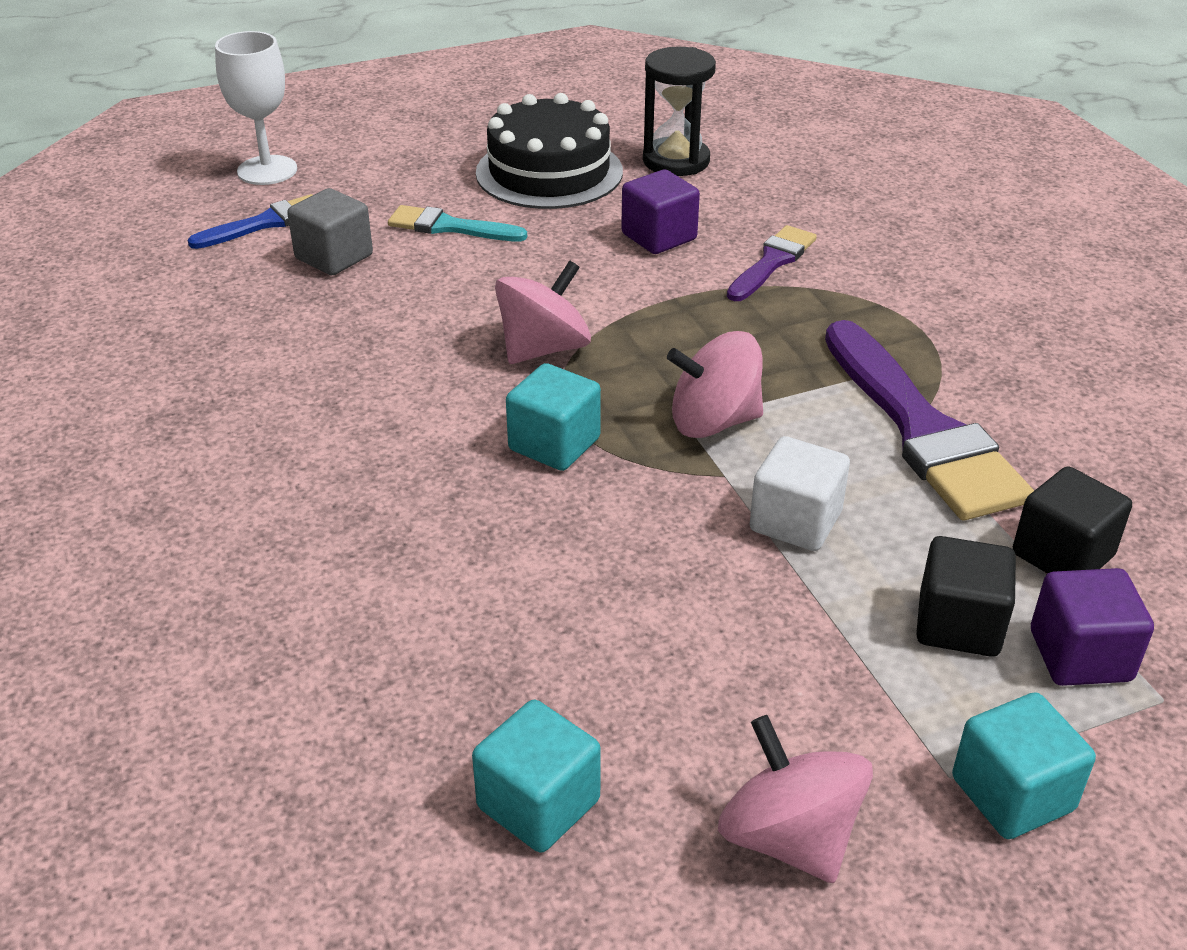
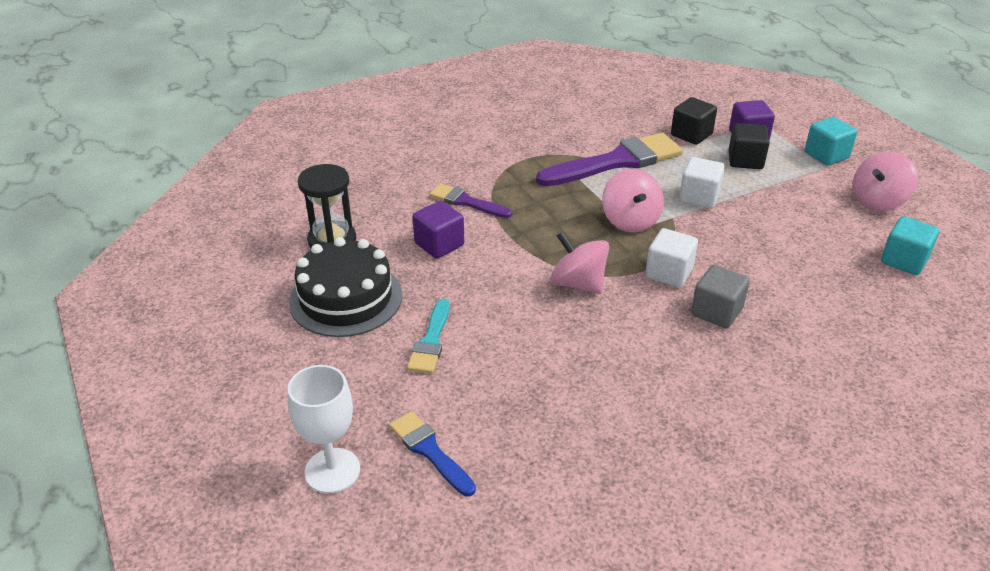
camera: 95 degrees left, 0 degrees up
(334, 257) = (480, 398): grey cube -> grey cube (716, 312)
(554, 444) = (669, 273): turquoise cube -> white cube

